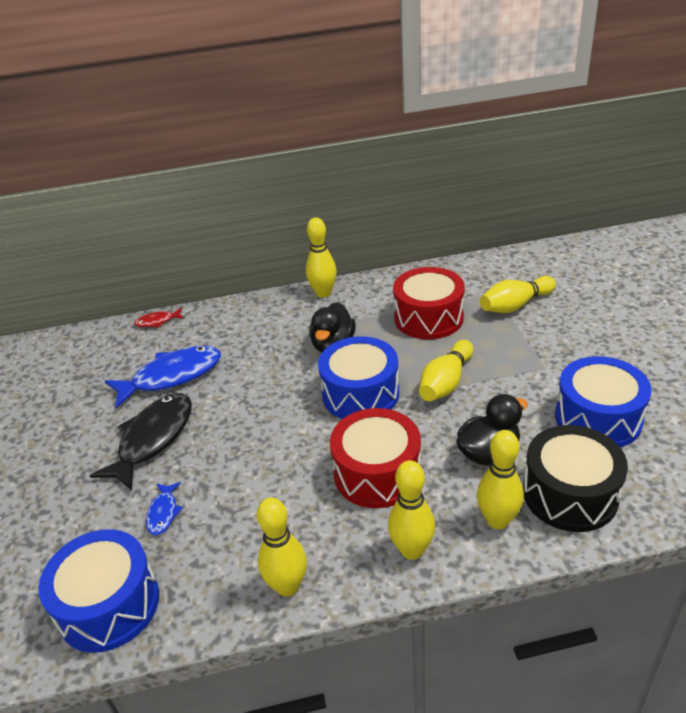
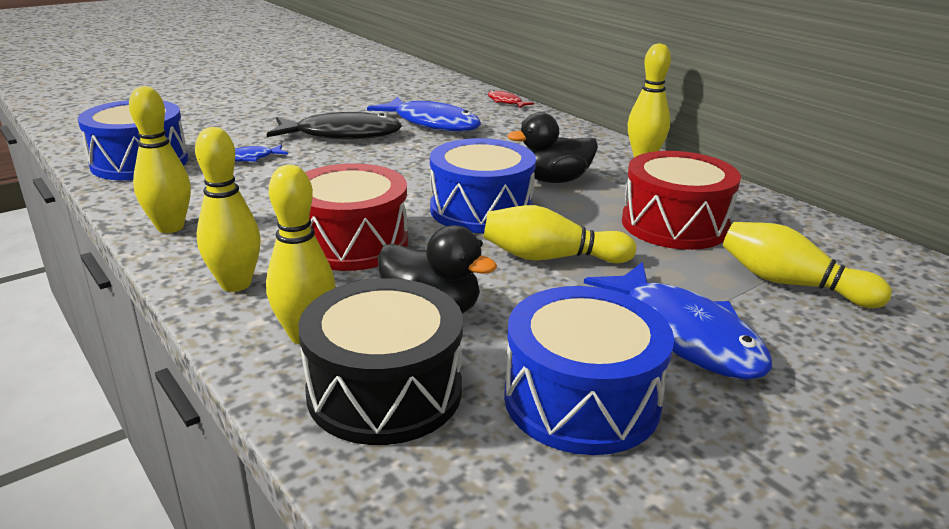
camera: 60 degrees right, 10 degrees down
(550, 361) = (684, 334): none -> blue fish

